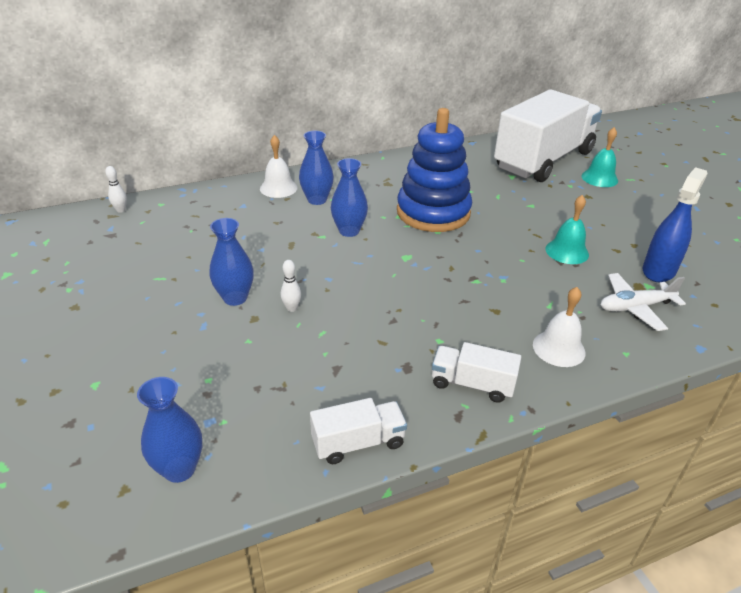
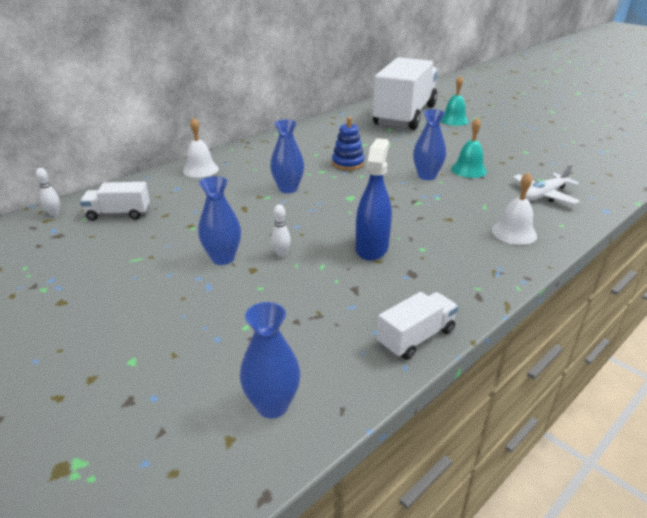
camera: 20 degrees left, 5 degrees down
(317, 200) = (242, 172): blue vase -> blue vase (426, 176)
(433, 212) = (348, 163): blue stacking toy -> blue stacking toy, size x0.50
(472, 384) = (471, 272): white truck -> white truck (118, 214)
(659, 270) = (540, 169): blue spray bottle -> blue spray bottle (372, 248)

